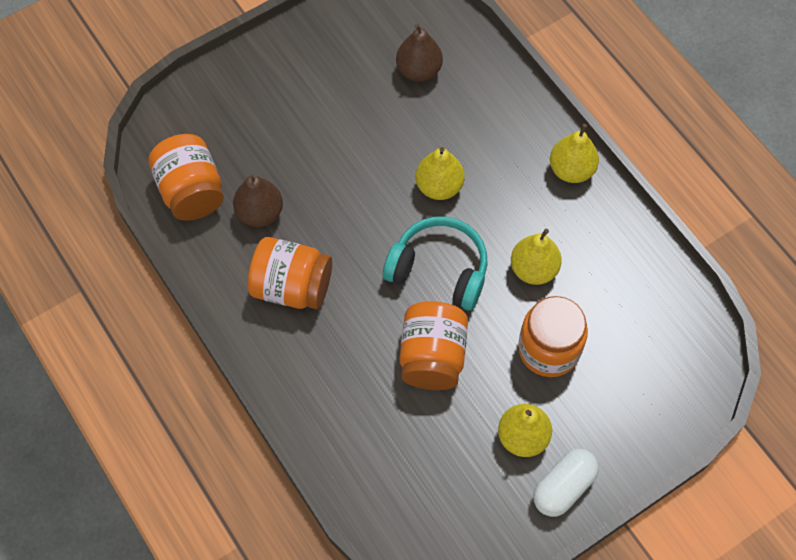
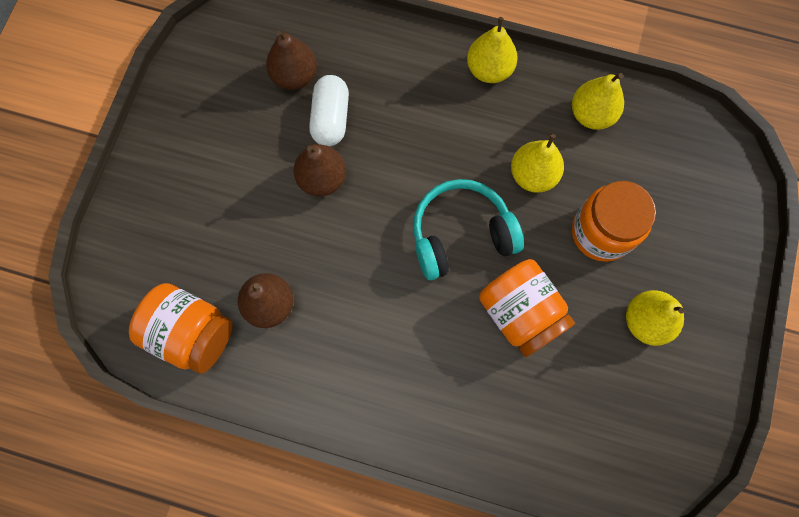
camera: 40 degrees left, 10 degrees up
(292, 287) = (355, 347): orange jar -> none
(373, 156) = (322, 179): none -> brown pear
(439, 186) = (399, 163): yellow pear -> yellow pear (591, 114)
(563, 487) = (709, 336): white capsule -> white capsule (330, 118)

